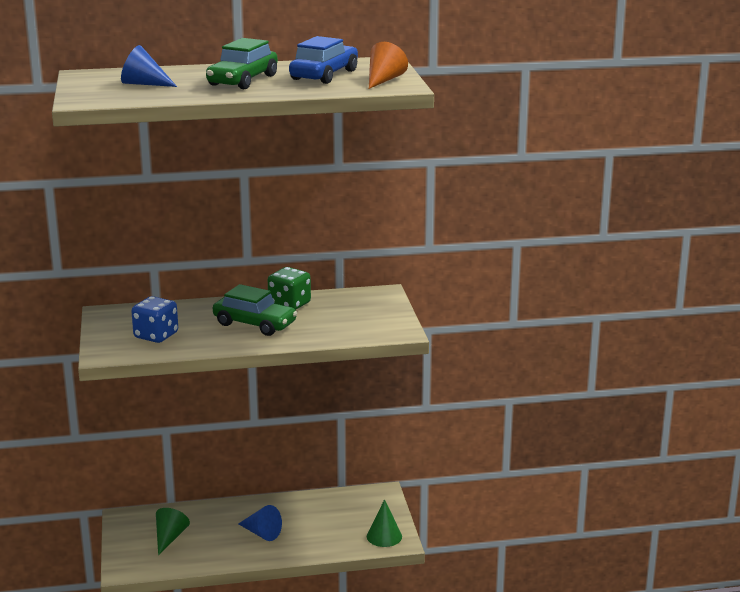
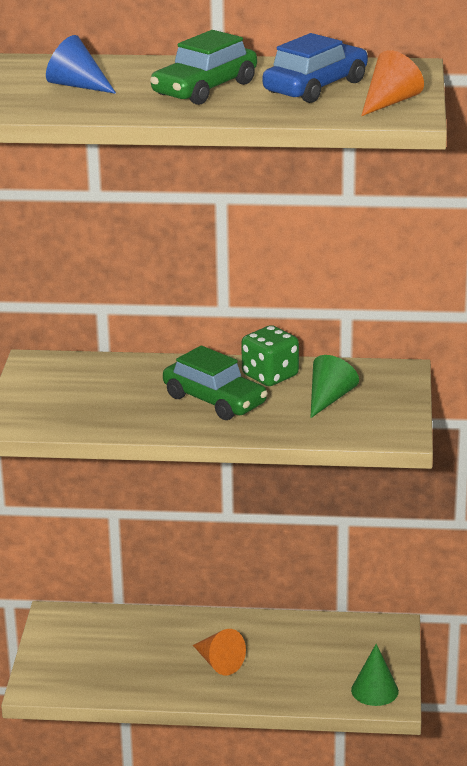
camera: 15 degrees right, 5 degrees up
(156, 336) = (85, 403): blue dice -> none
(169, 538) = (102, 652): green cone -> green cone (329, 398)
(261, 533) = (218, 663): blue cone -> orange cone

